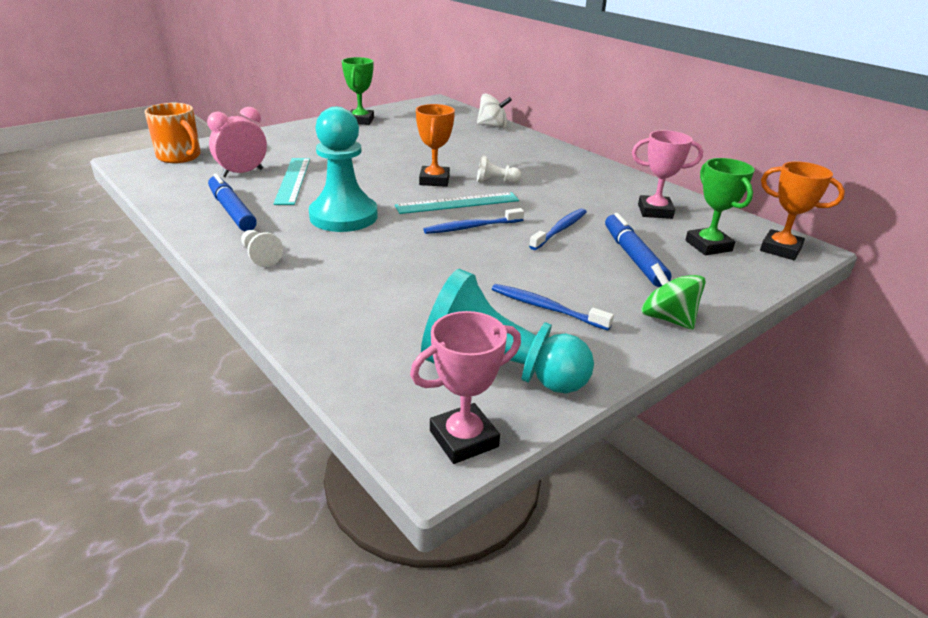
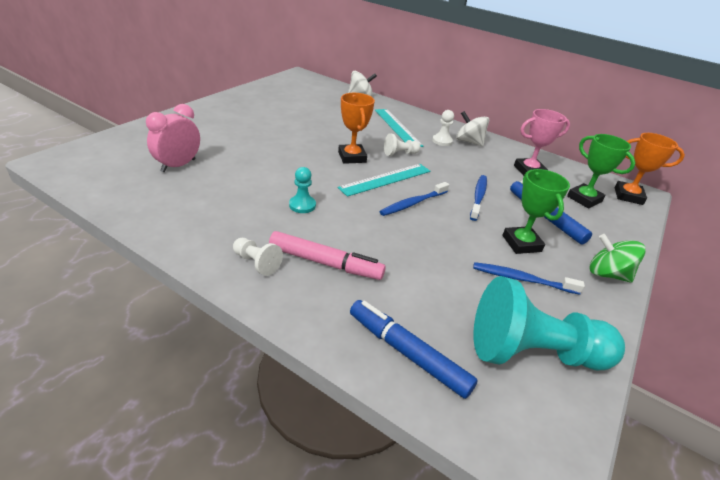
camera: 20 degrees left, 5 degrees up
(179, 157) = (103, 152): orange mug -> none
(231, 211) = (195, 211): blue marker -> blue marker (407, 353)
(293, 180) = (231, 169): turquoise ruler -> turquoise ruler (397, 127)
(330, 265) = (325, 263): none -> pink marker
(343, 216) = (302, 205): turquoise pawn -> turquoise pawn, size x0.44
(360, 120) = (250, 98): green trophy -> green trophy (521, 243)
(464, 439) = (559, 438): pink trophy -> none
(561, 174) = (442, 141): none -> white pawn
(597, 177) = (469, 142): none -> white spinning top

